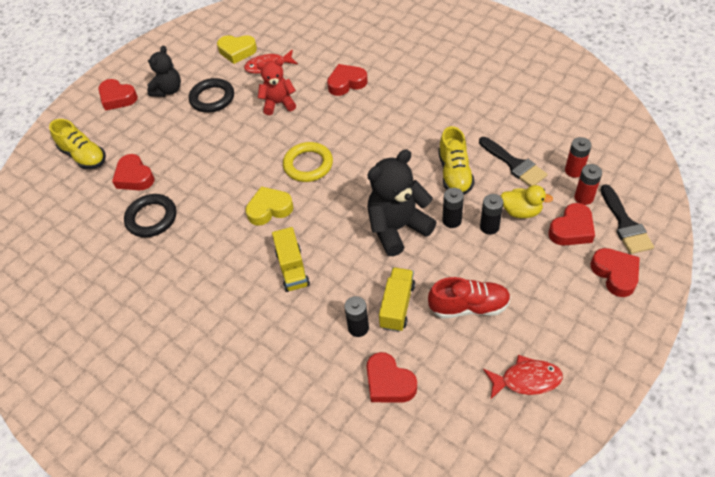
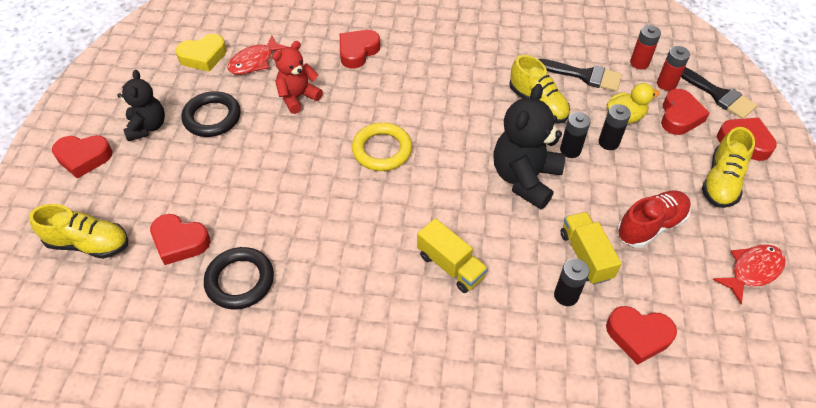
camera: 35 degrees left, 0 degrees up
(269, 209) = (375, 213): yellow heart -> none
(562, 298) = (721, 182): none -> yellow shoe

